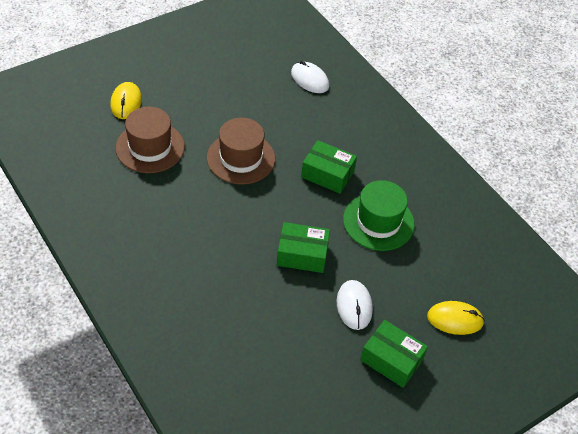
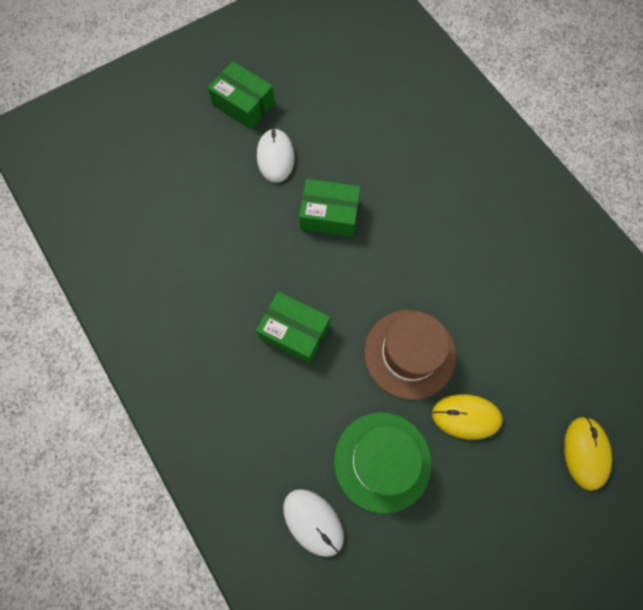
camera: 175 degrees left, 20 degrees up
(150, 147) = (532, 367): brown hat -> none
(378, 222) = (236, 261): green hat -> green hat (382, 461)
(455, 319) = (171, 145): yellow mouse -> yellow mouse (466, 417)

